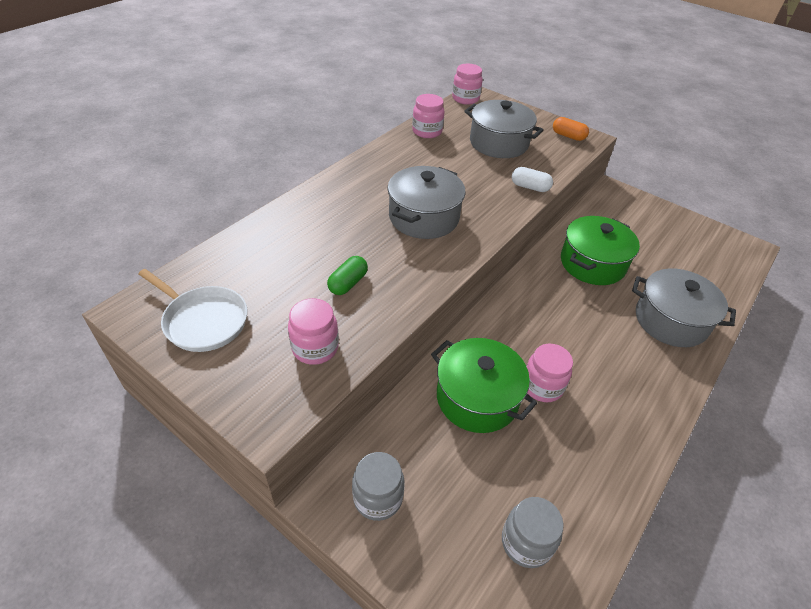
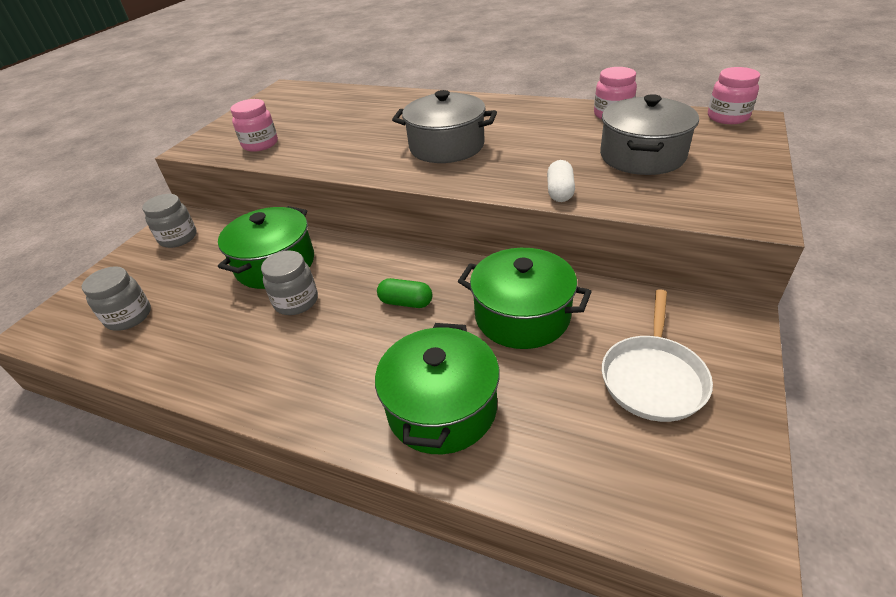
camera: 80 degrees right, 5 degrees down
(203, 321) = (279, 106): white pan -> white pan (653, 378)
(348, 283) = (335, 138): green capsule -> green capsule (406, 302)
(542, 386) = (296, 302): pink jar -> grey jar
(568, 136) = (736, 200): orange capsule -> none
(671, 321) = (442, 408): grey pot -> green pot

